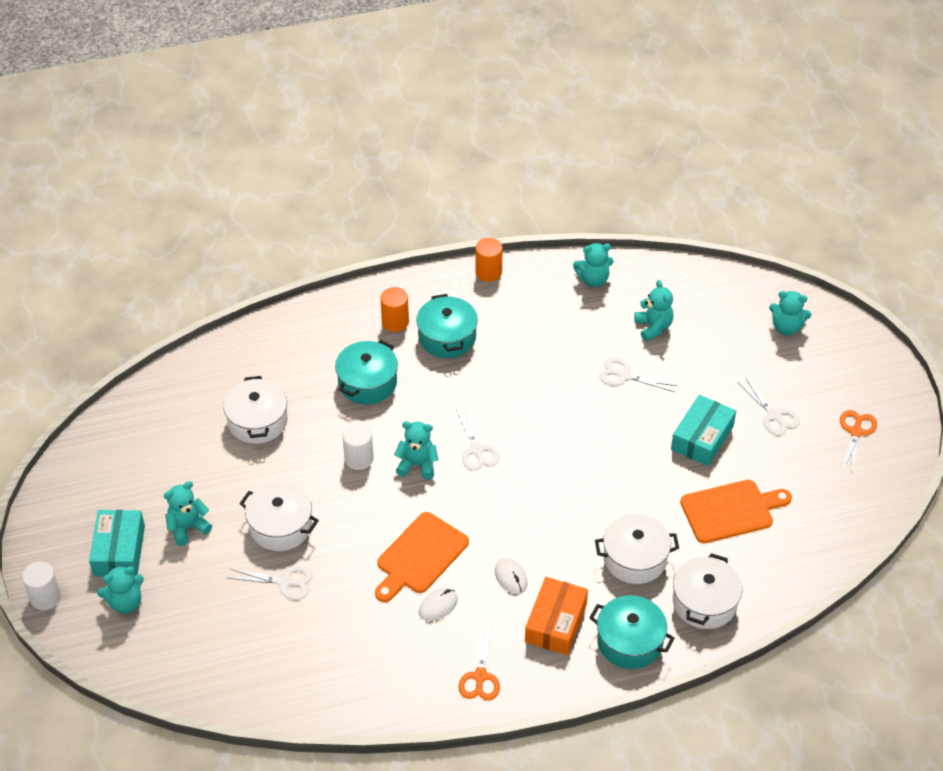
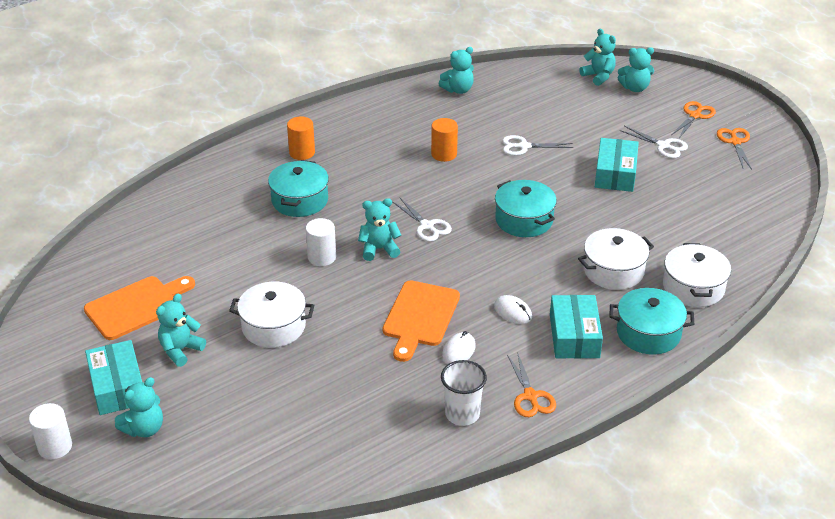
camera: 20 degrees left, 10 degrees down
(257, 421) = (210, 251): white pot -> none
(284, 582) = (300, 370): white scissors -> none
(408, 675) = (462, 414): none -> white cup
(447, 337) = (354, 153): turquoise pot -> turquoise pot (524, 220)
(488, 272) = (366, 103): orange cylinder -> orange cylinder (444, 154)
(555, 623) = (574, 336): orange box -> turquoise box
(653, 327) = (527, 110): turquoise teddy bear -> turquoise teddy bear (598, 76)
(731, 511) = (672, 217): orange cutting board -> orange cutting board (137, 306)
(832, 384) = (695, 116): none -> orange scissors

